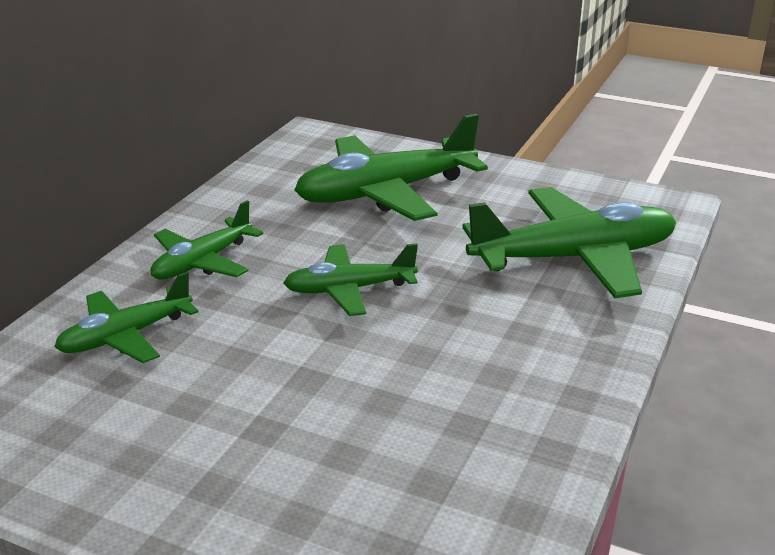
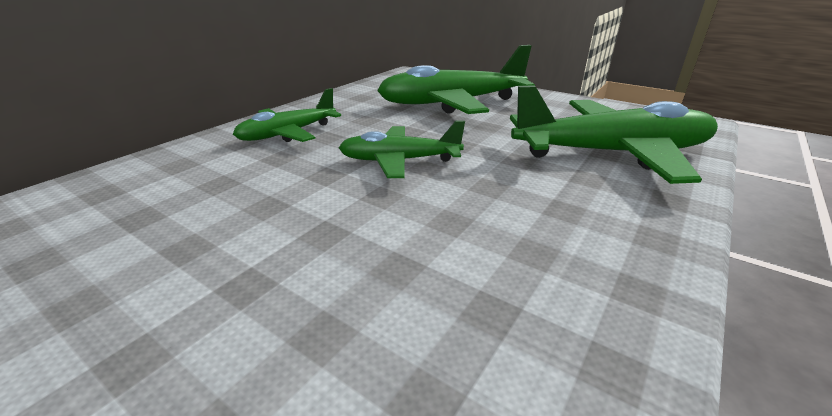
camera: 10 degrees right, 0 degrees up
(125, 336) = (183, 179): green plane -> none

